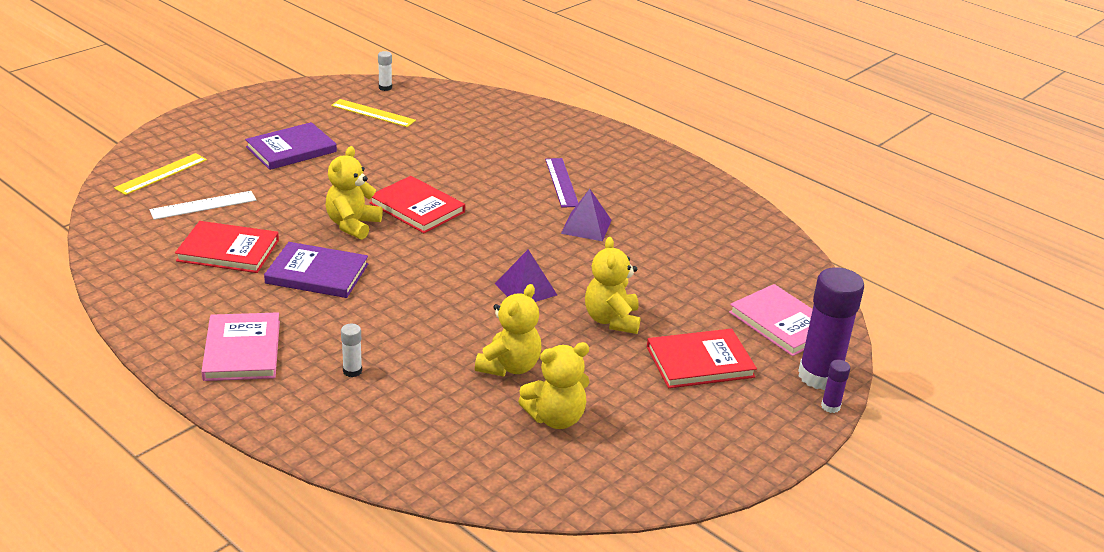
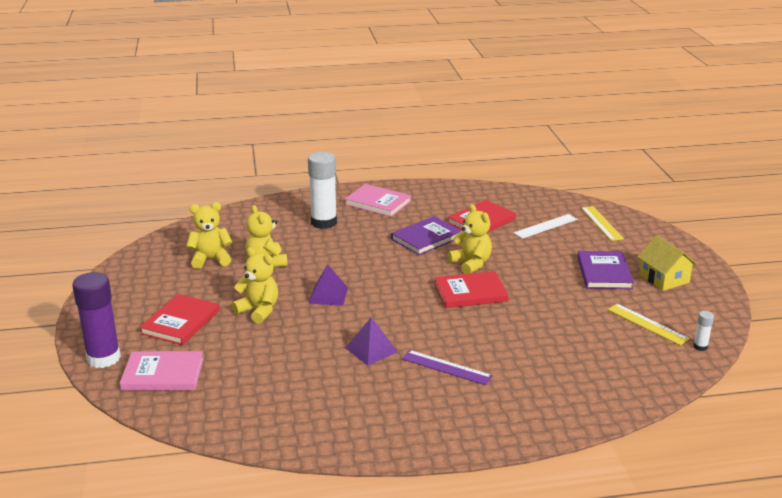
camera: 130 degrees right, 5 degrees down
(203, 205) = (545, 226): white ruler -> white ruler turned 45 degrees clockwise
(272, 119) = (664, 278): none -> yellow house
(352, 371) = (324, 222): white glue stick -> white glue stick, size x2.30
(373, 113) = (647, 324): yellow ruler -> yellow ruler turned 75 degrees clockwise
(555, 418) = (210, 259): yellow teddy bear -> yellow teddy bear turned 60 degrees clockwise
(830, 406) = (79, 346): purple glue stick -> none

